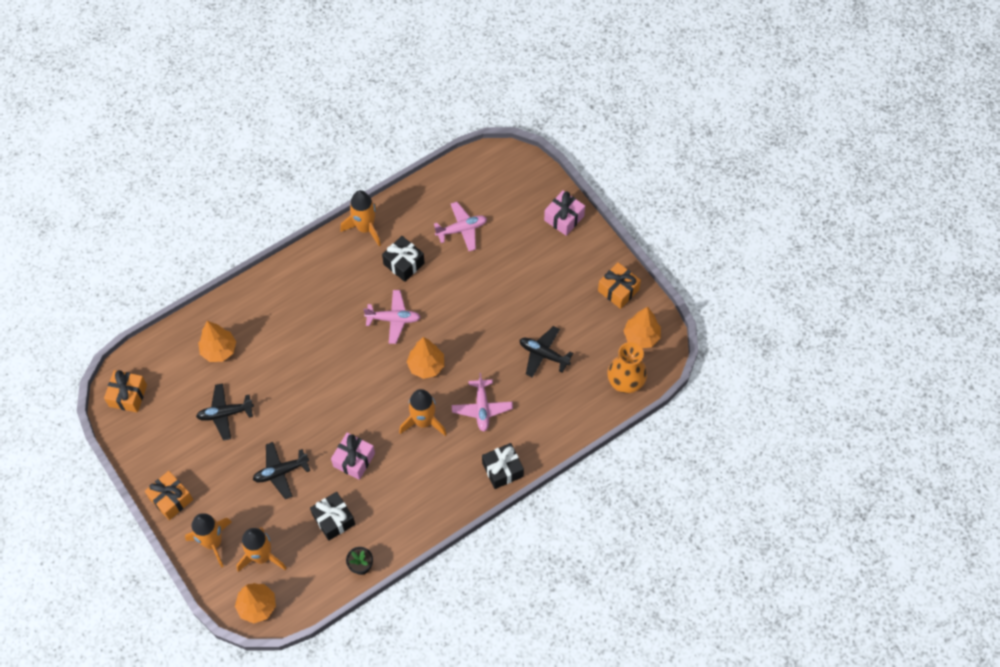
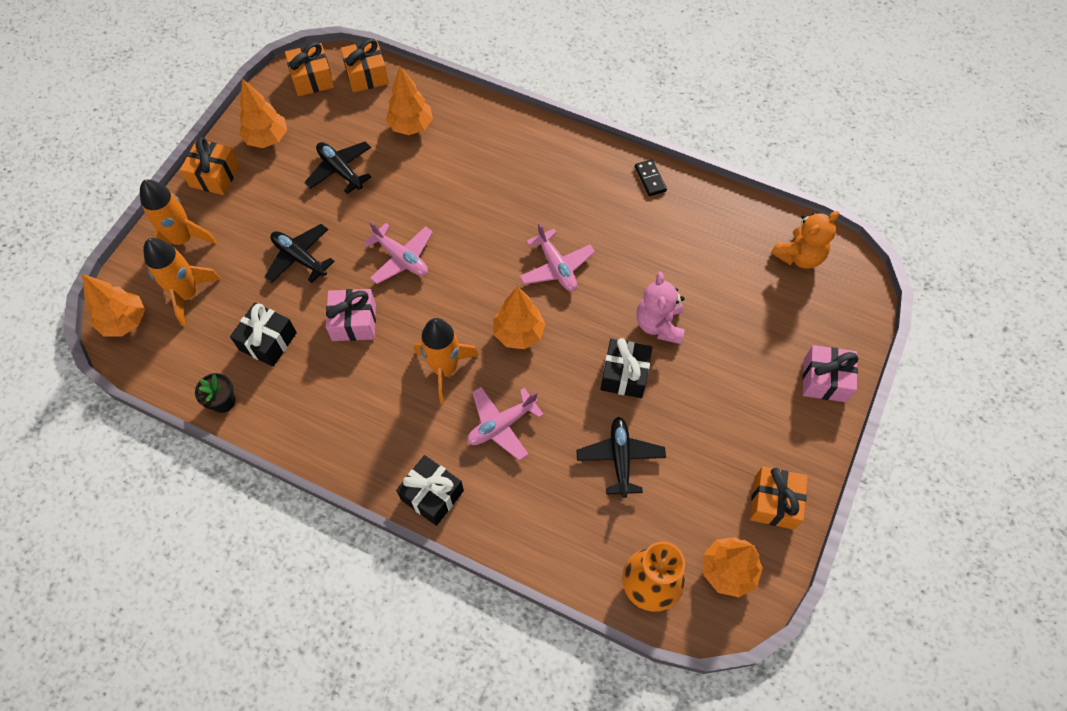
camera: 60 degrees right, 0 degrees up
(151, 357) = (367, 75): none -> orange gift
(162, 450) = (267, 139): none -> orange tree
(365, 228) = (650, 179): orange rocket -> black domino
(404, 264) = (633, 240): black gift -> black gift (624, 375)
(462, 229) = (722, 275): pink plane -> pink plane (401, 258)
(472, 284) = (659, 324): none -> pink teddy bear
(477, 179) = (799, 256): none -> orange teddy bear

